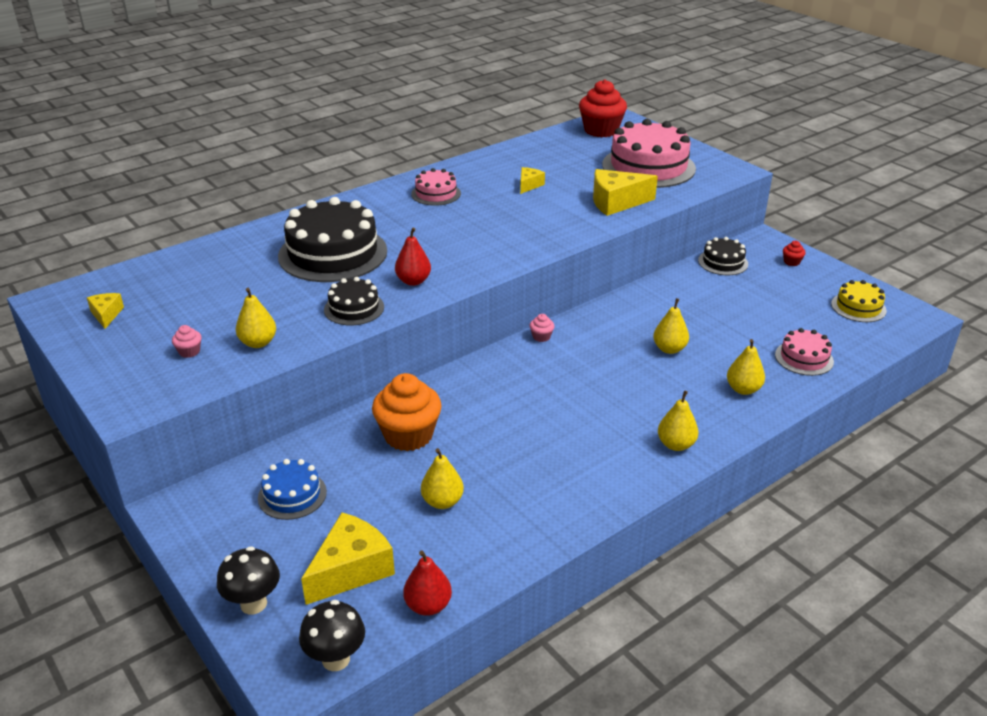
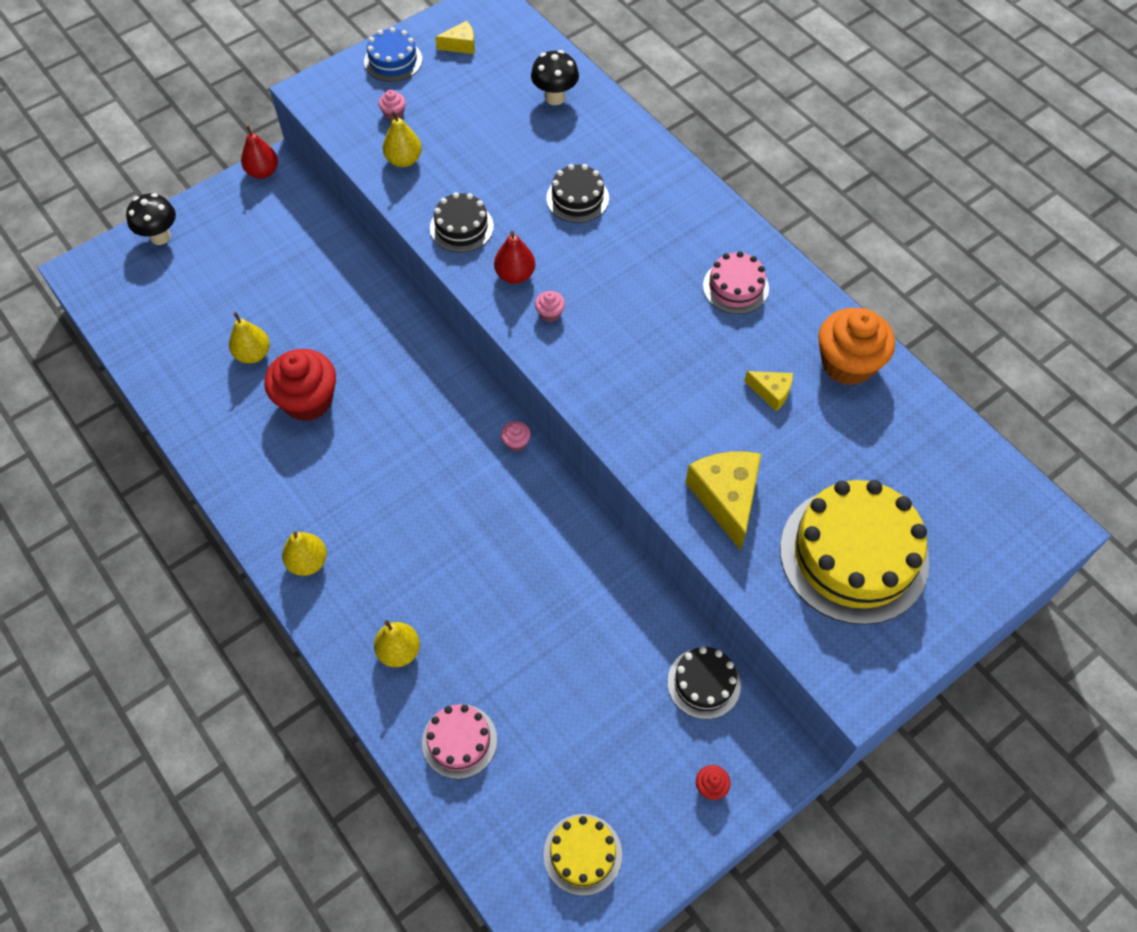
camera: 90 degrees right, 25 degrees up
(292, 495) = (279, 244): blue cake -> blue cake (393, 61)
(333, 253) = (577, 198): black cake -> black cake, size x0.51
(336, 659) = (95, 293): black mushroom -> black mushroom (555, 97)
(351, 569) = (183, 294): yellow cheese -> none
(408, 435) = (350, 323): orange cupcake -> orange cupcake (847, 363)
(428, 605) = (134, 348): red pear -> red pear (263, 172)
(456, 265) = (550, 313): none -> pink cupcake
(601, 130) = (986, 499): red cupcake -> red cupcake (308, 400)
(648, 167) = (853, 555): pink cake -> yellow cake
(669, 349) = (486, 579): yellow pear -> none

